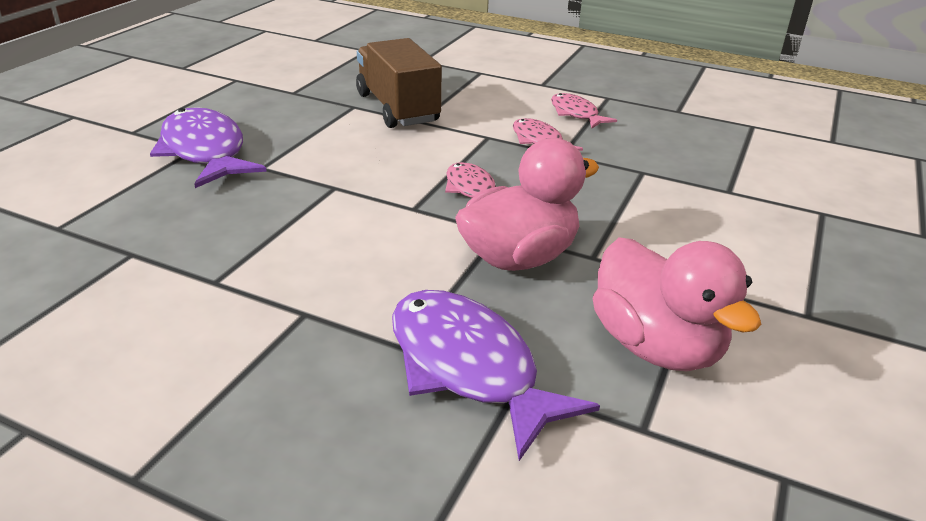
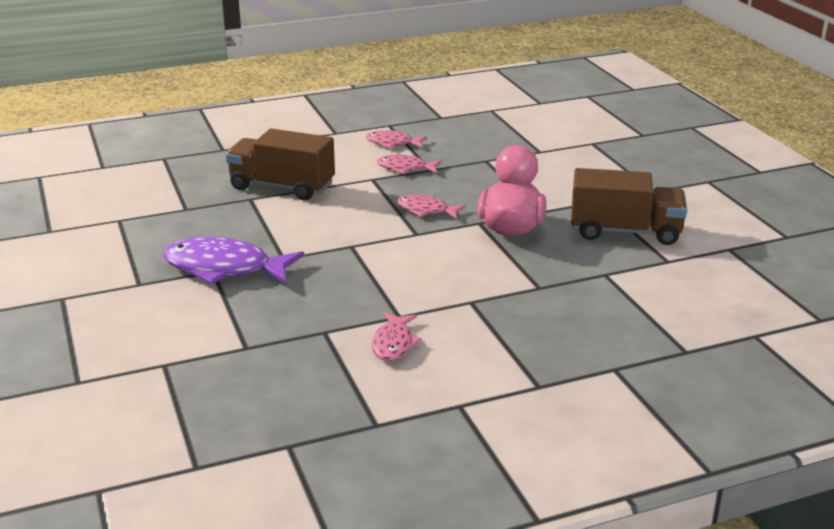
camera: 45 degrees left, 5 degrees down
(144, 307) = (393, 343): none -> pink fish
(468, 367) = (576, 279): purple fish -> none
(656, 346) = (625, 232): pink duck -> brown truck

